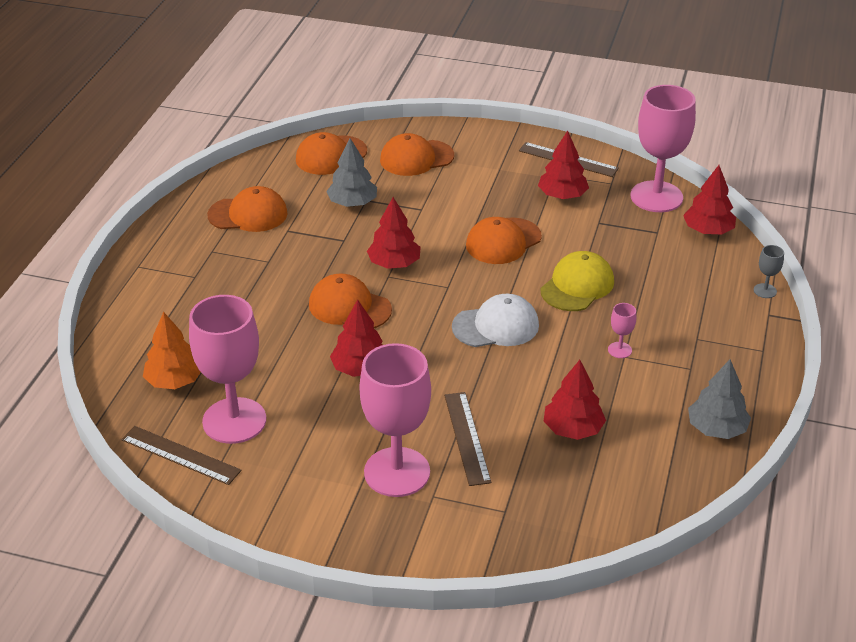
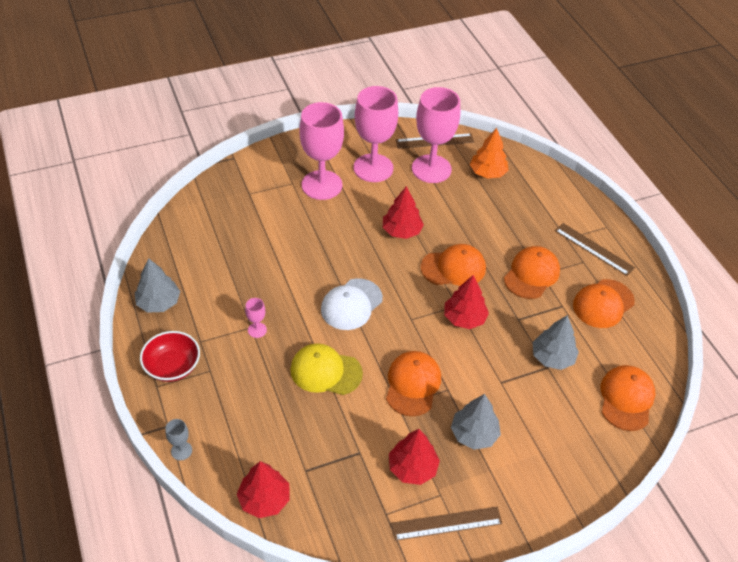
camera: 140 degrees right, 10 degrees up
(416, 158) = (564, 439): orange cap -> orange cap (531, 274)
(466, 438) = (303, 221): brown ruler -> brown ruler (594, 249)
(487, 191) = (474, 434): none -> grey tree
(573, 429) = (247, 257): red tree -> none
(577, 286) = (325, 371): yellow cap -> yellow cap turned 105 degrees clockwise
(656, 197) = (335, 519): pink goblet -> pink goblet (373, 168)
(736, 359) = (172, 366): none -> red bowl

